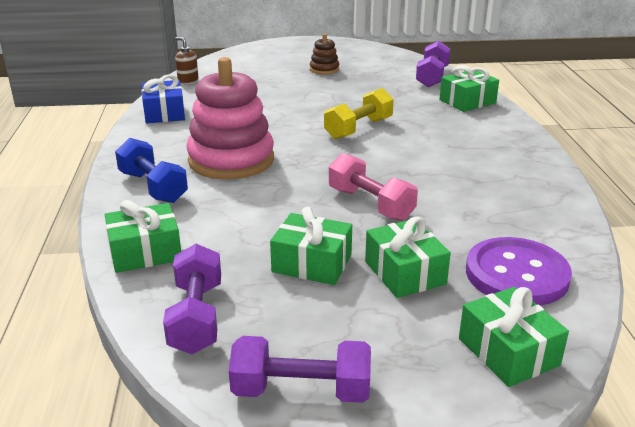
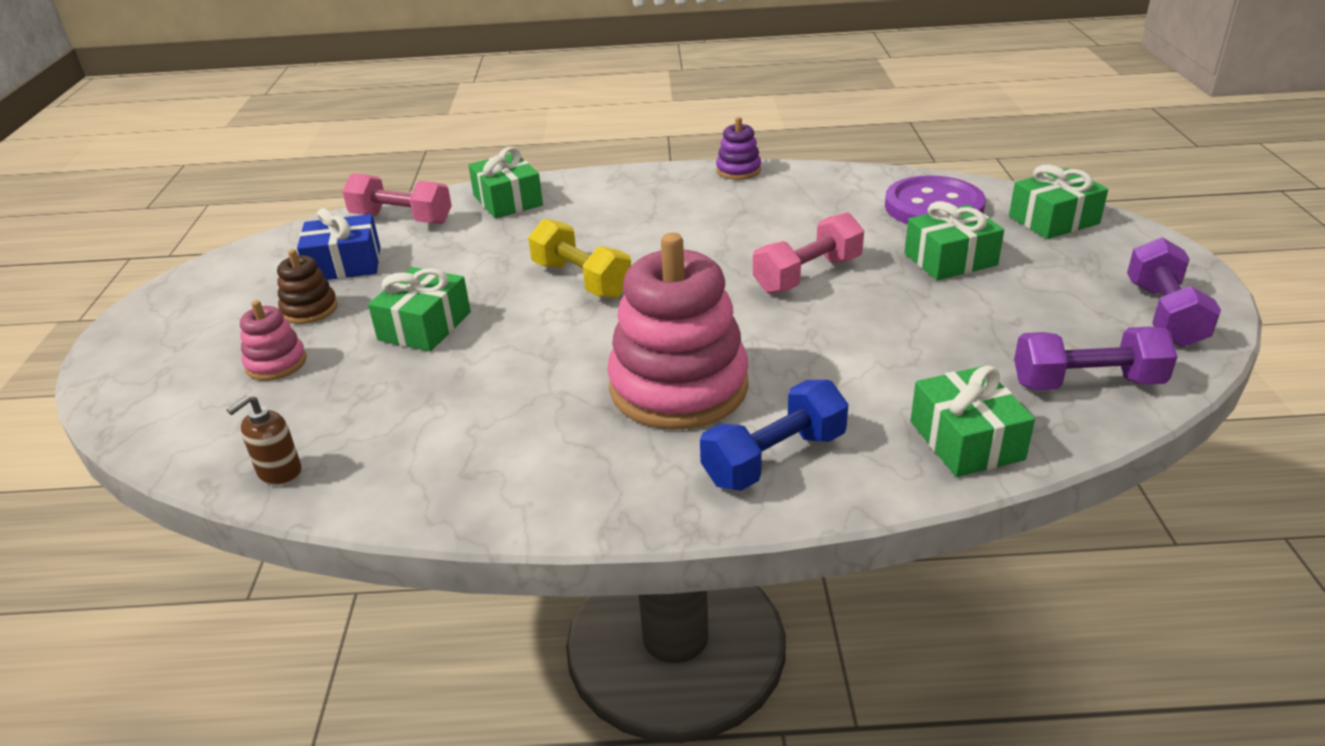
camera: 85 degrees left, 5 degrees up
(164, 113) = (455, 485): blue gift -> blue gift (344, 264)
(274, 70) = (276, 363): none -> pink stacking toy
(312, 263) = (951, 312): green gift -> green gift (425, 326)
(432, 77) = (401, 219): purple dumbbell -> pink dumbbell
(558, 179) = (738, 170): none -> purple stacking toy

